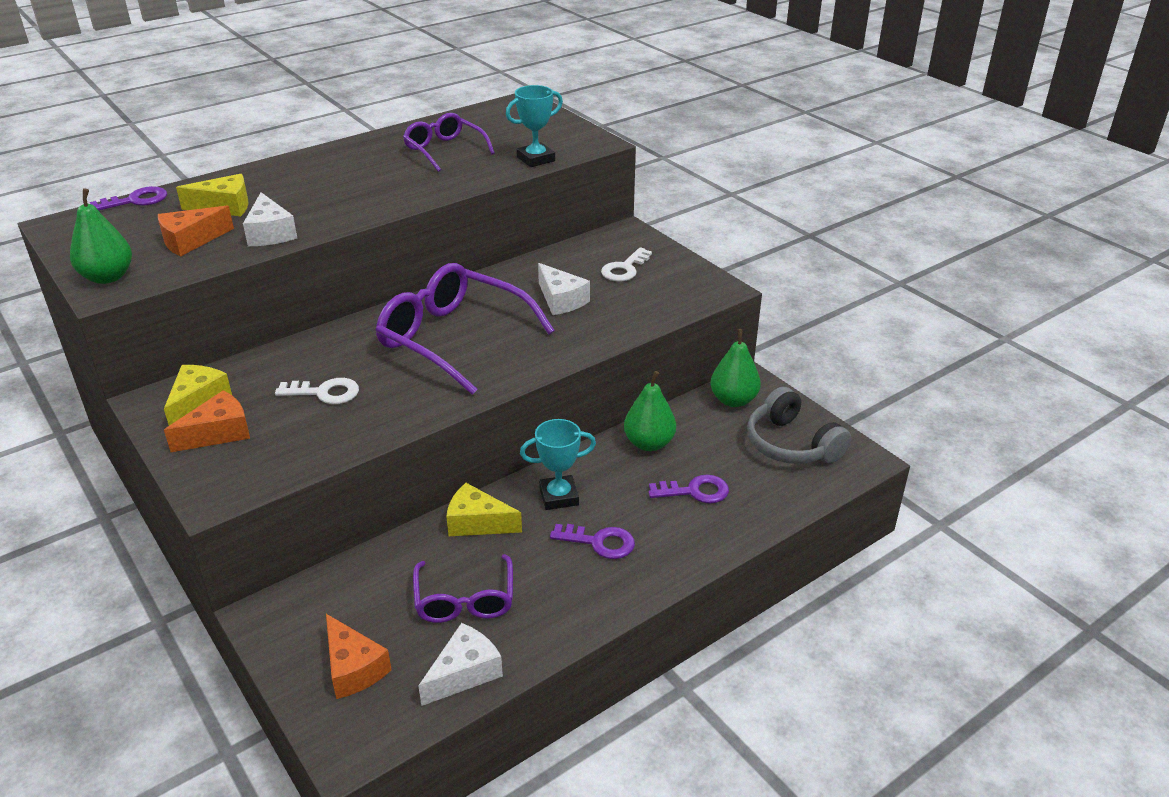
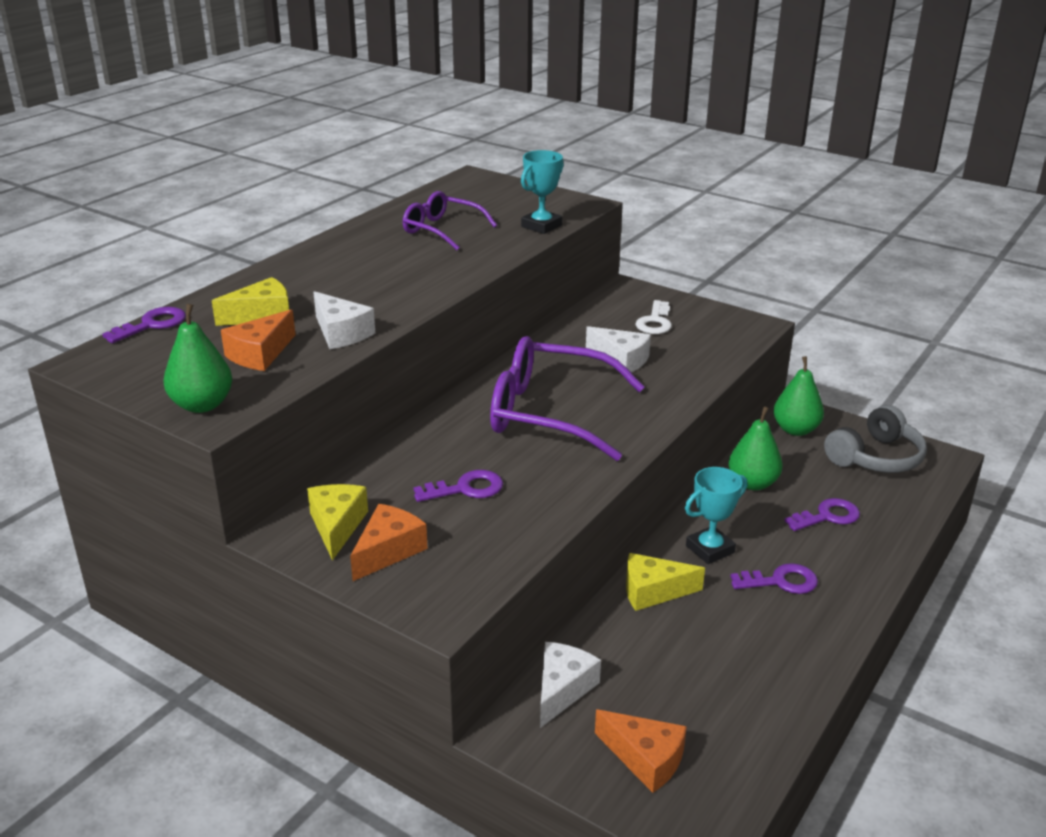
camera: 20 degrees left, 5 degrees down
(325, 393) = (466, 489): white key -> purple key
(464, 673) = (755, 732): white cheese -> white cheese (562, 689)
(465, 600) = (700, 665): purple glasses -> none
(791, 444) = (876, 458): grey headphones -> grey headphones turned 75 degrees counterclockwise

